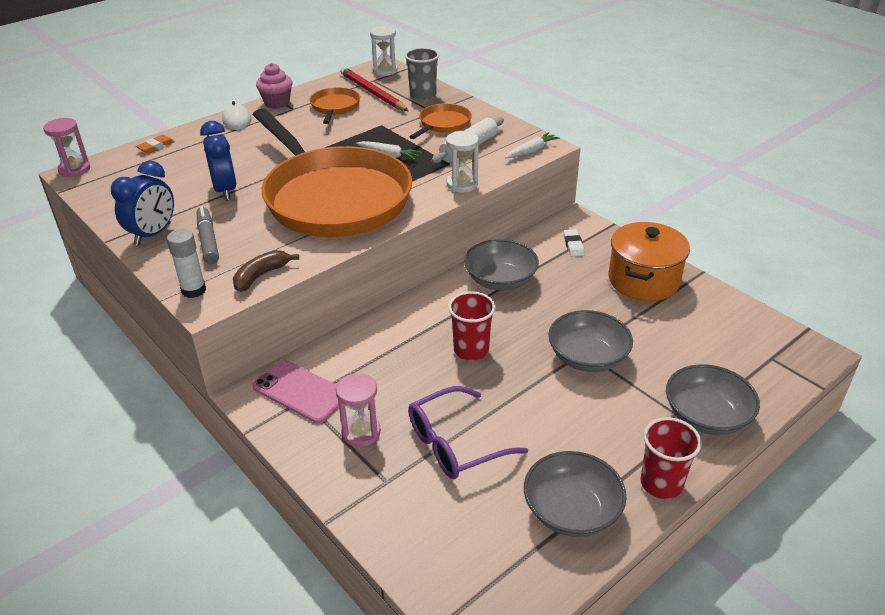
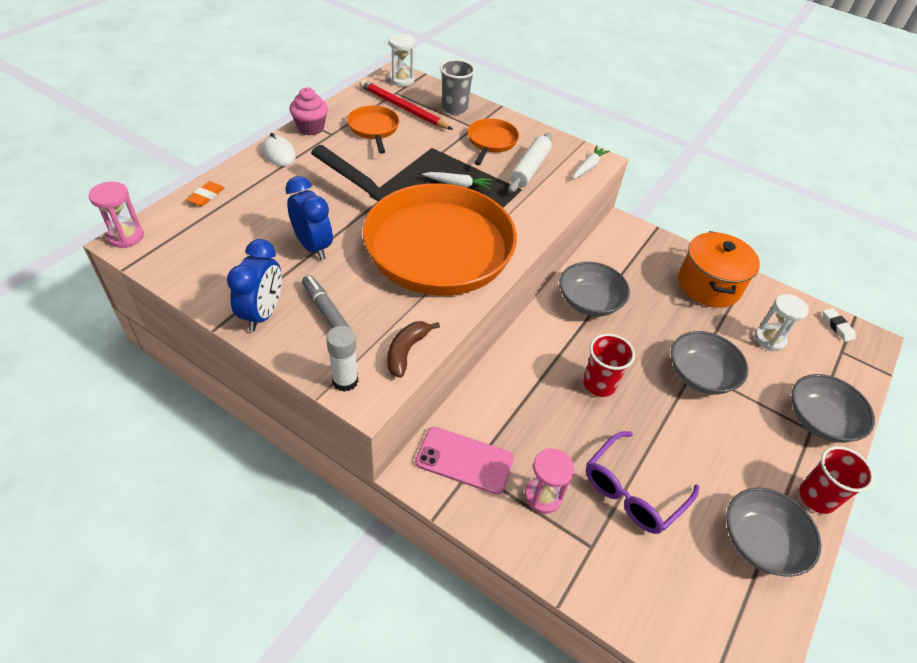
camera: 20 degrees left, 10 degrees up
(462, 184) = (545, 213): white hourglass -> white hourglass (769, 339)
(573, 245) = (634, 255): white eraser -> white eraser (837, 326)

